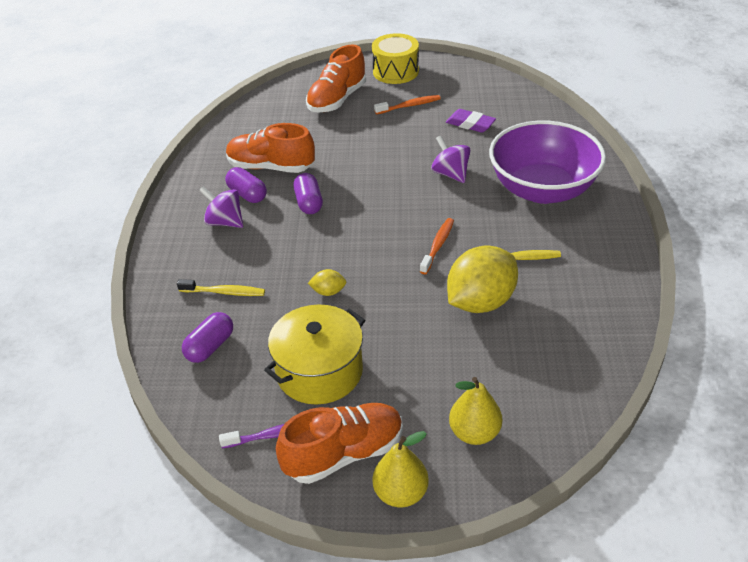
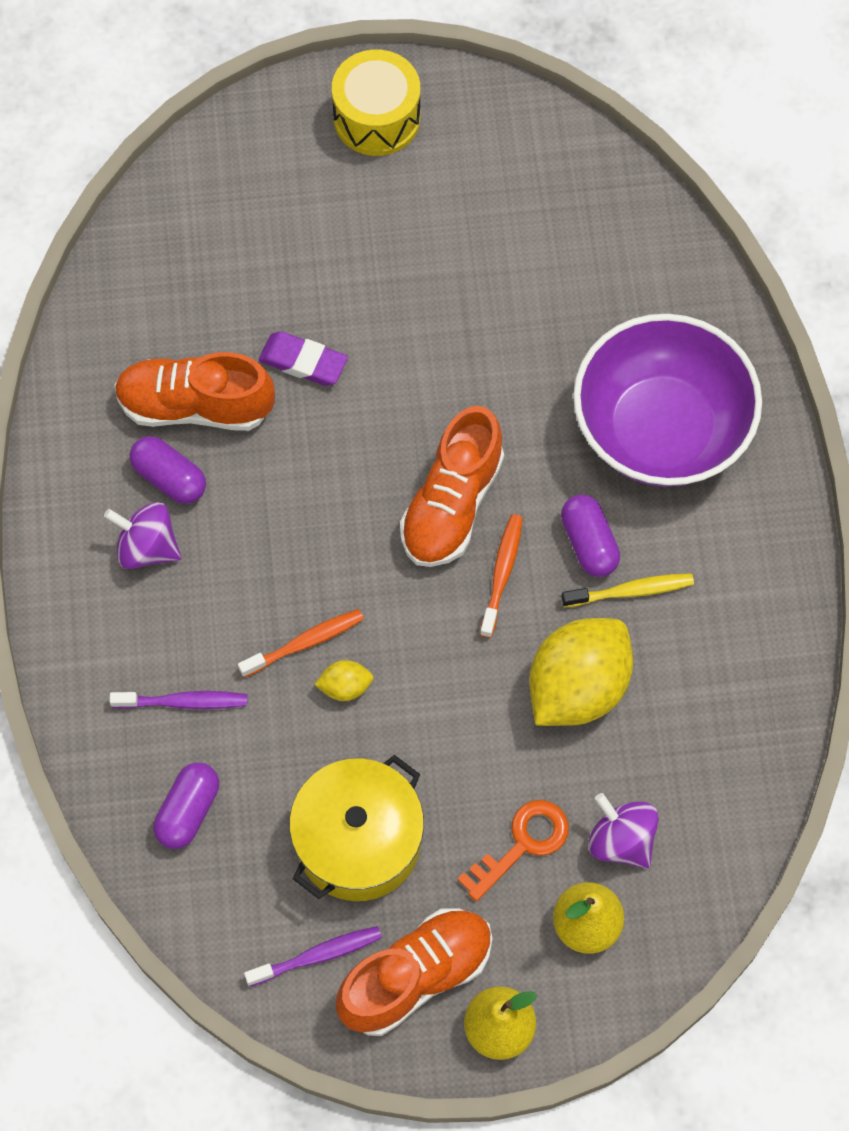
camera: 10 degrees left, 25 degrees up
(224, 292) = (184, 702): yellow toothbrush -> purple toothbrush
(309, 203) = (278, 491): purple capsule -> purple capsule (589, 543)
(337, 99) = (279, 210): orange shoe -> orange shoe (452, 504)
(409, 106) = (415, 220): orange toothbrush -> orange toothbrush (305, 643)
(433, 382) = (522, 844): none -> orange key
(450, 174) = (506, 401): purple spinning top -> purple spinning top (621, 840)
(470, 124) = (529, 266): purple eraser -> purple eraser (303, 362)

